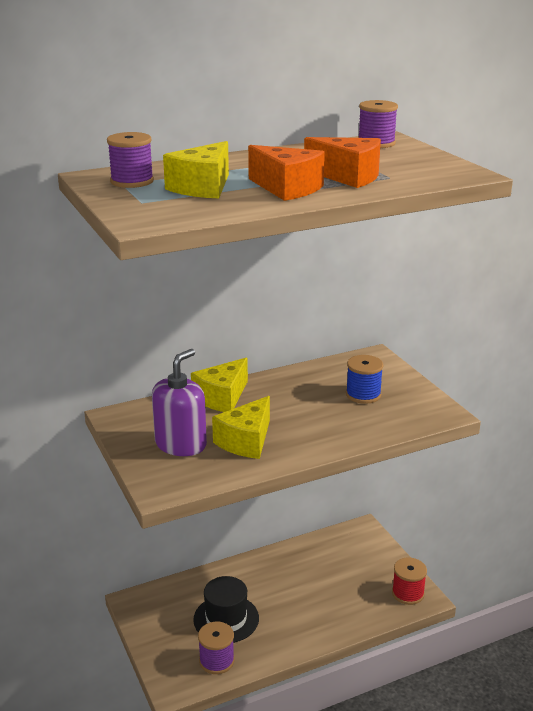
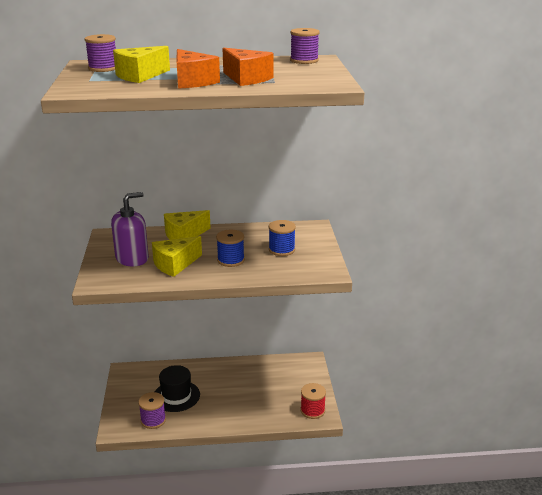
camera: 20 degrees right, 0 degrees up
(313, 421) = (231, 260): none -> blue spool

